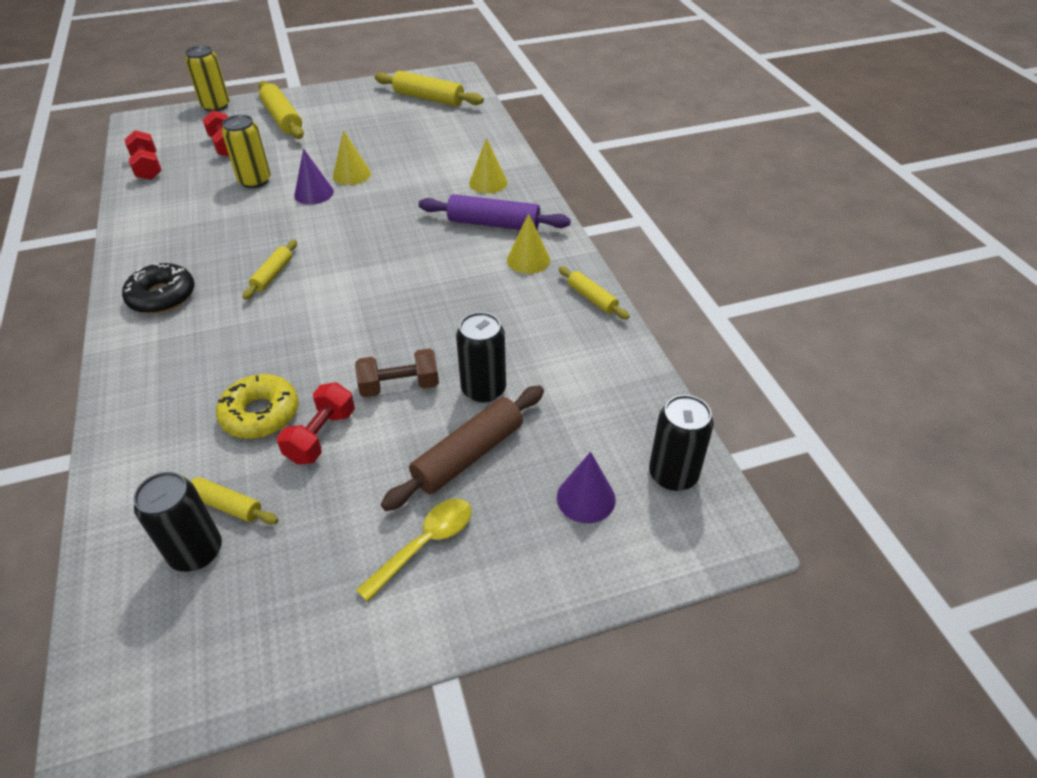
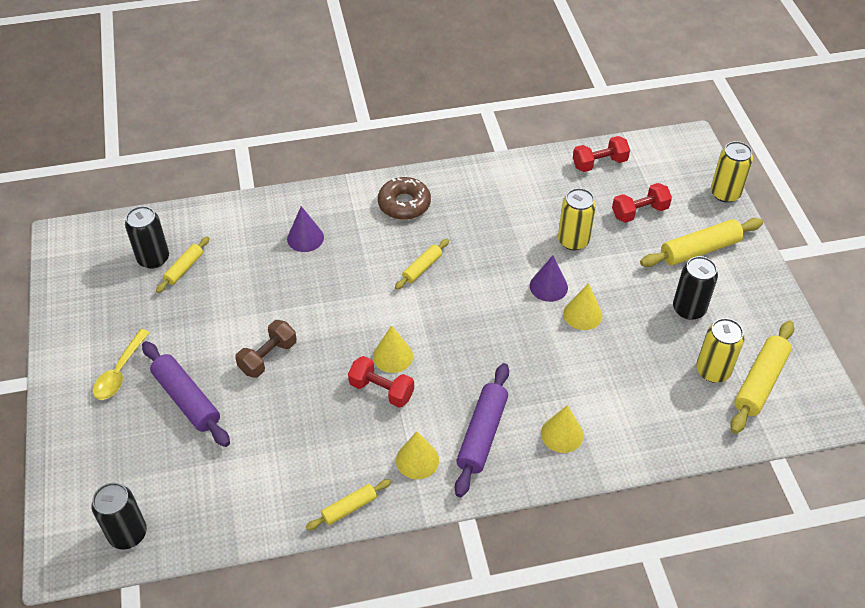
camera: 95 degrees right, 5 degrees up
(162, 296) = (404, 204): black donut -> brown donut
(260, 414) = (260, 277): yellow donut -> none
(272, 275) = (422, 268): yellow rolling pin -> yellow rolling pin turned 75 degrees counterclockwise
(321, 436) = (229, 312): red dumbbell -> red dumbbell (381, 390)
(399, 286) = (393, 356): none -> yellow cone
(399, 386) = (268, 357): brown dumbbell -> brown dumbbell turned 45 degrees clockwise
(417, 116) = (713, 371): none -> yellow can
(425, 544) = (120, 372): yellow spoon -> yellow spoon turned 60 degrees clockwise
(468, 455) = (187, 399): brown rolling pin -> purple rolling pin
(483, 389) = (251, 412): black can -> black can (689, 309)
(586, 498) = (125, 470): purple cone -> purple cone (305, 238)

